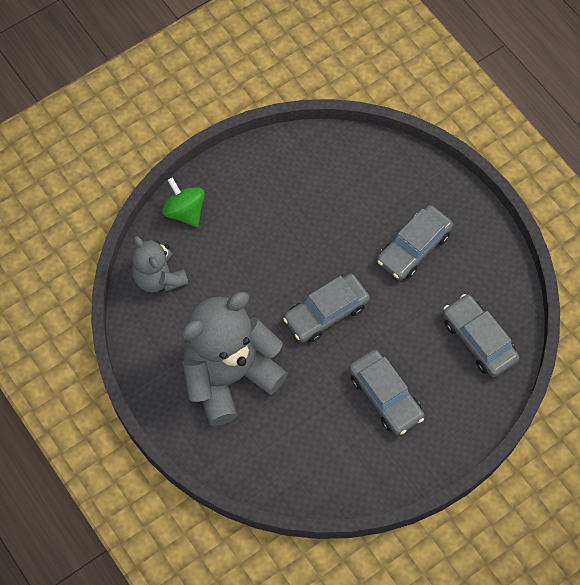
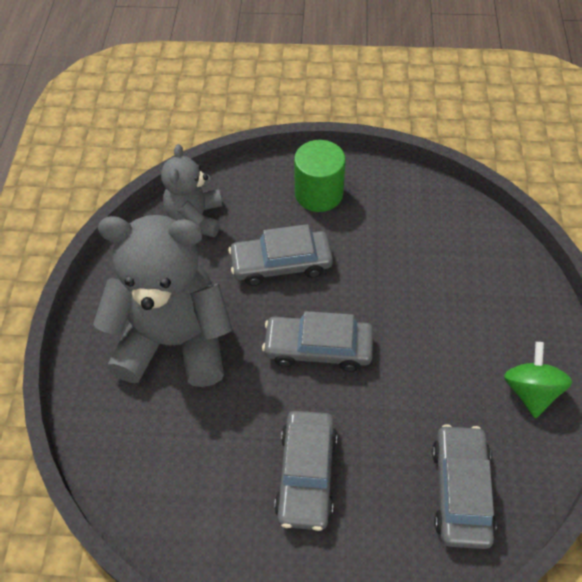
camera: 40 degrees right, 10 degrees down
(185, 211) = (269, 181): green spinning top -> green spinning top (530, 391)
(230, 197) = (319, 193): none -> green cylinder
(414, 247) = (462, 348): grey car -> grey car (281, 264)

